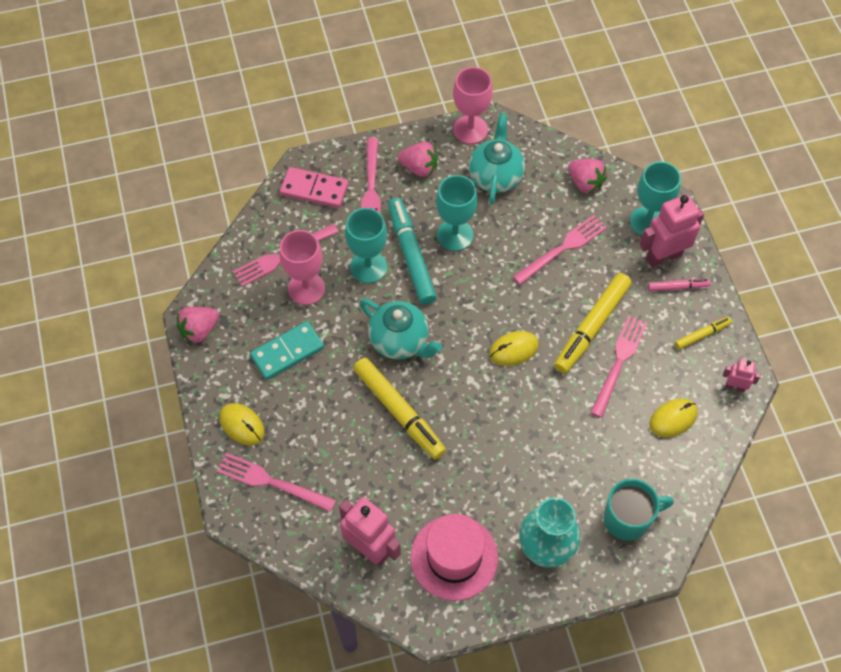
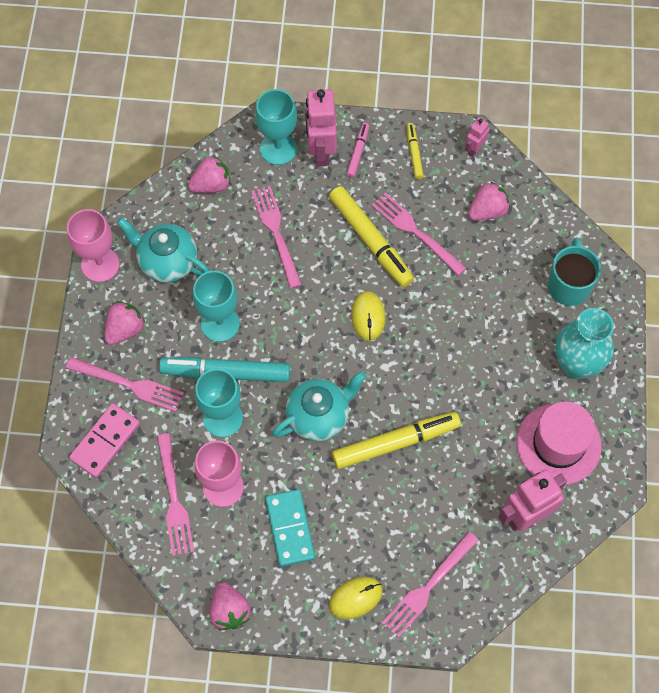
camera: 70 degrees left, 5 degrees up
(673, 419) = (487, 211): yellow mouse -> pink strawberry

